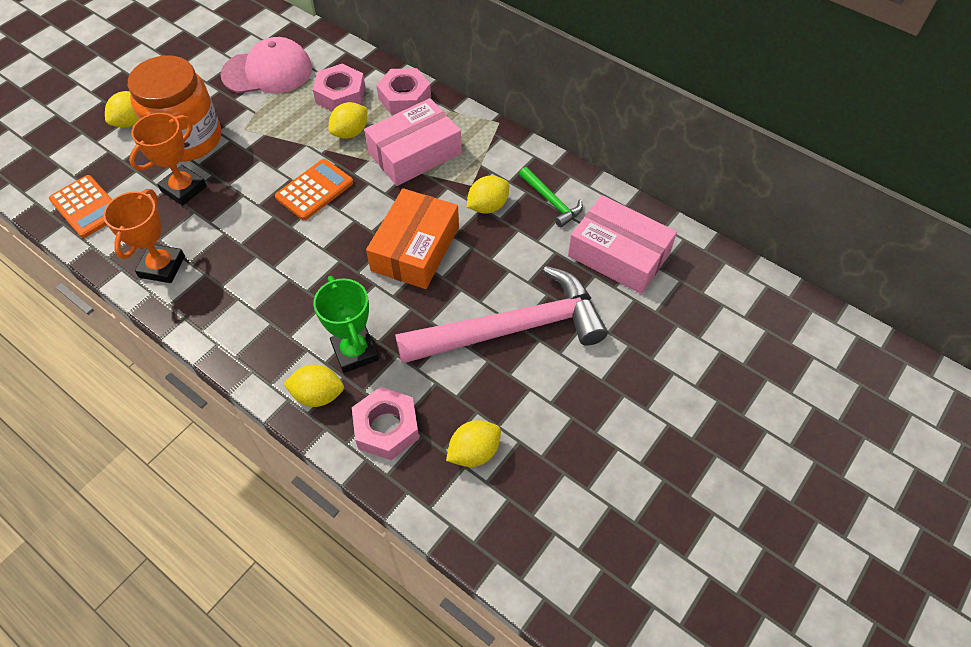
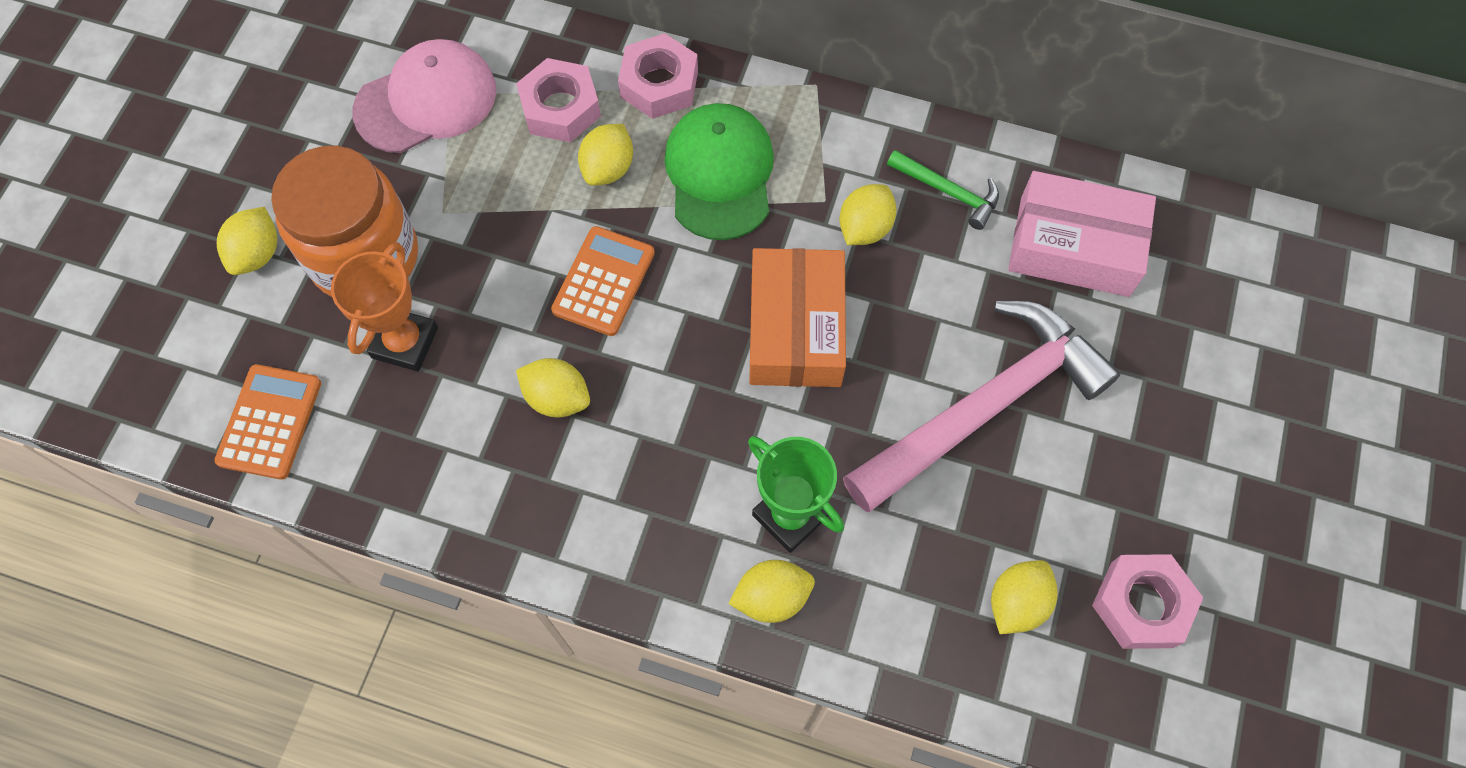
camera: 20 degrees left, 10 degrees up
(86, 207) = (270, 422): orange calculator -> orange calculator turned 105 degrees counterclockwise
(162, 267) = (443, 480): orange trophy -> none
(252, 243) = (557, 398): none -> yellow lemon
(386, 427) = (887, 610): pink nut -> pink nut (1141, 604)
(415, 153) = (720, 174): pink box -> green cap

